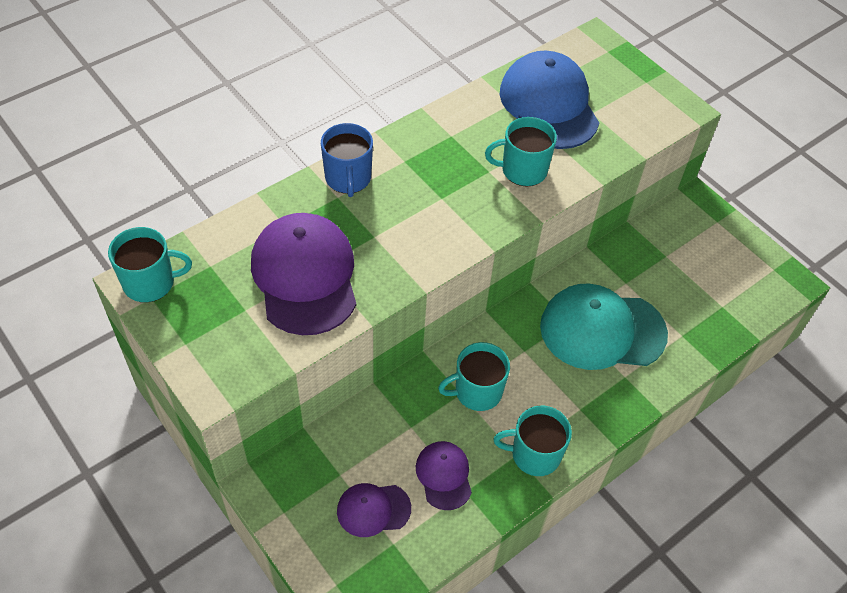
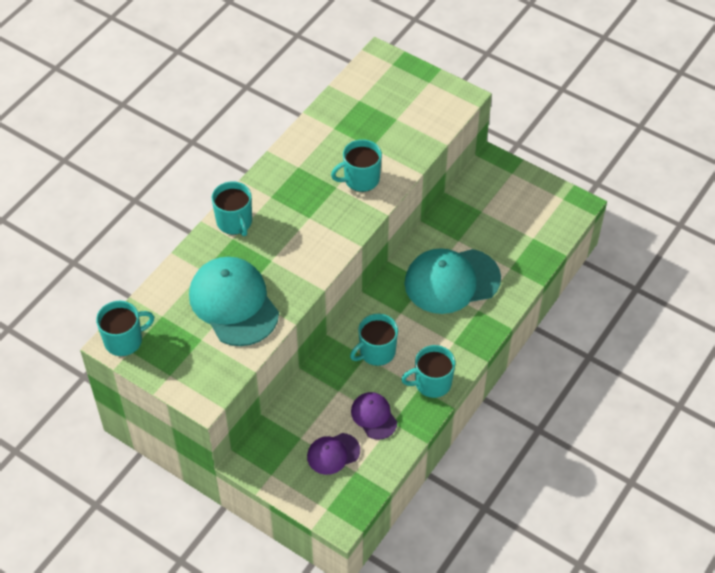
camera: 15 degrees left, 0 degrees up
(305, 276) = (233, 303): purple cap -> turquoise cap
(348, 178) = (234, 222): blue mug -> turquoise mug
(549, 105) = (362, 121): blue cap -> none

